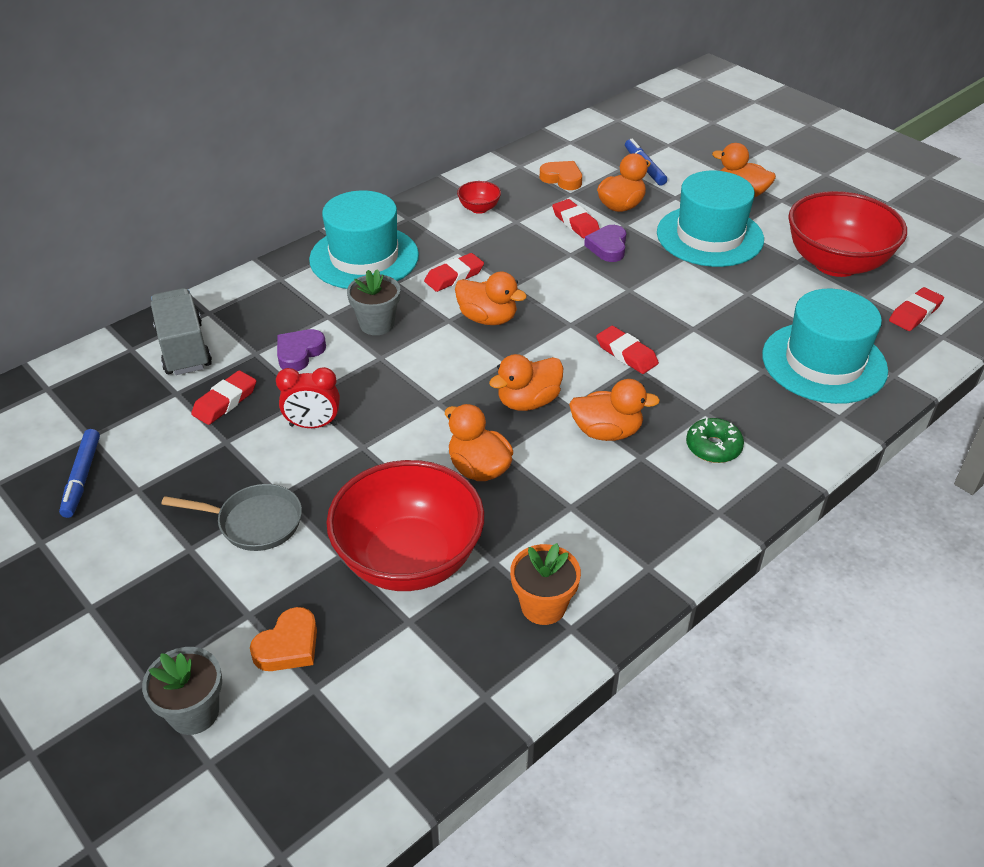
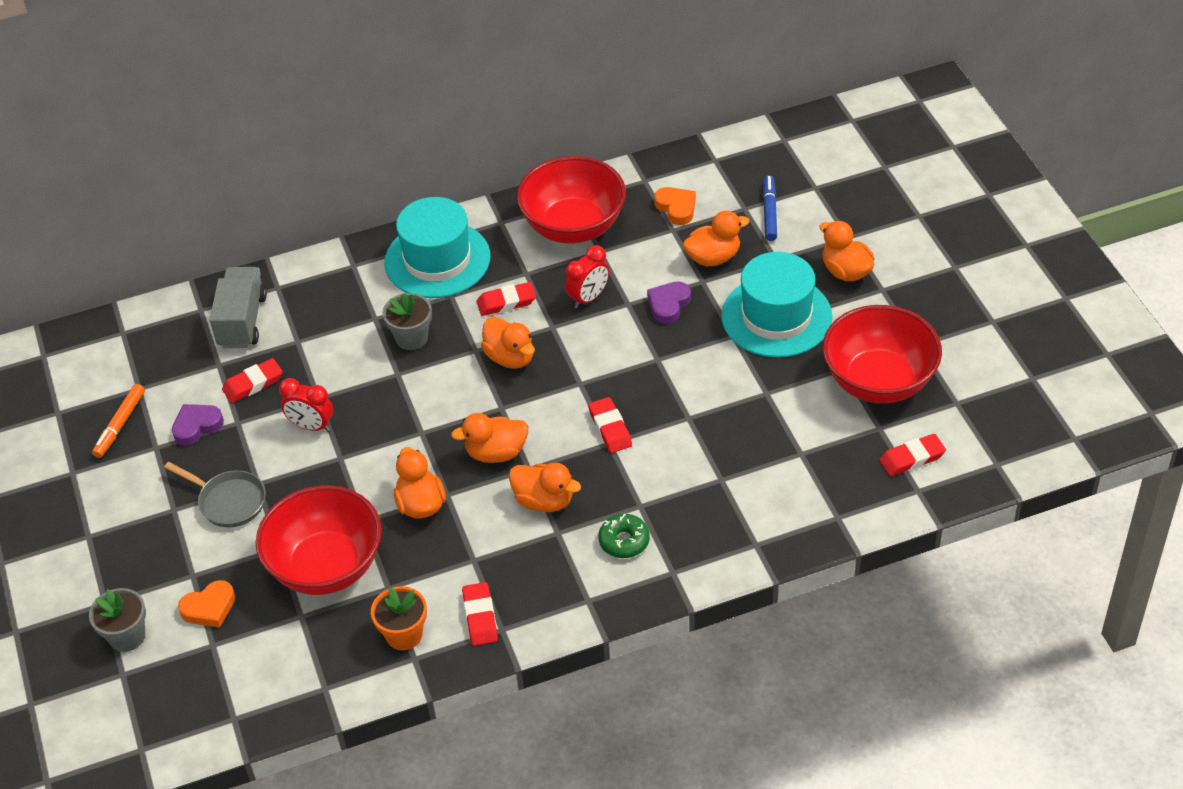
camera: 25 degrees right, 5 degrees up
(82, 478) = (120, 425): blue marker -> orange marker
(299, 353) = (333, 351): purple heart -> purple heart (197, 426)
(479, 208) = (573, 227): red bowl -> red bowl, size x2.41
(530, 257) = (588, 298): none -> red clock
(575, 223) = (656, 267): red eraser -> red eraser (480, 617)
(824, 362) = (782, 487): turquoise hat -> none

